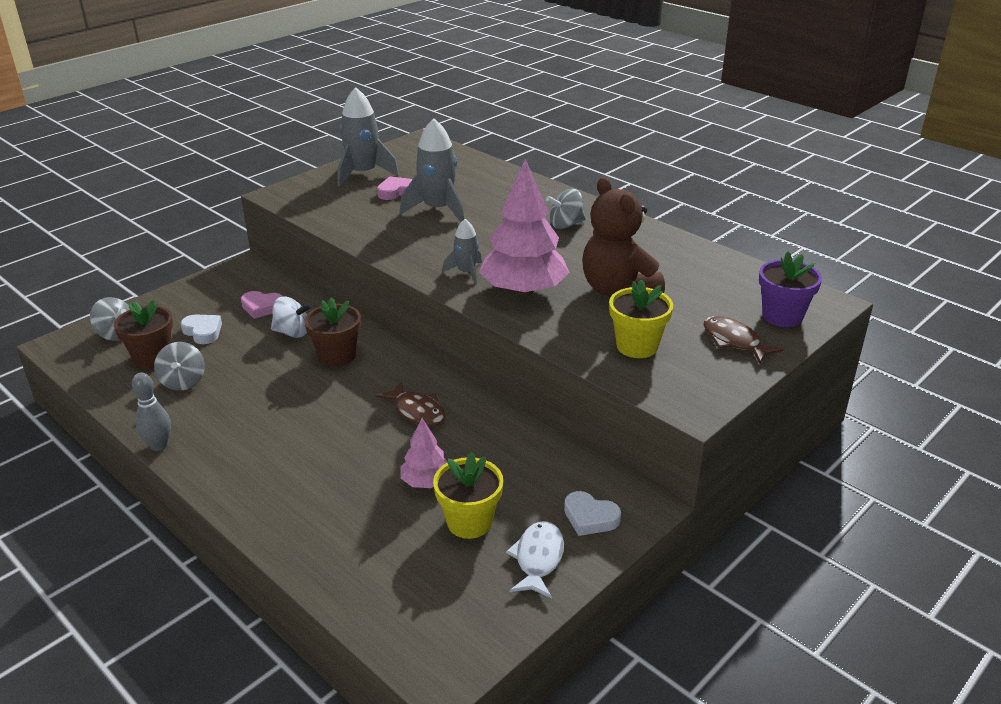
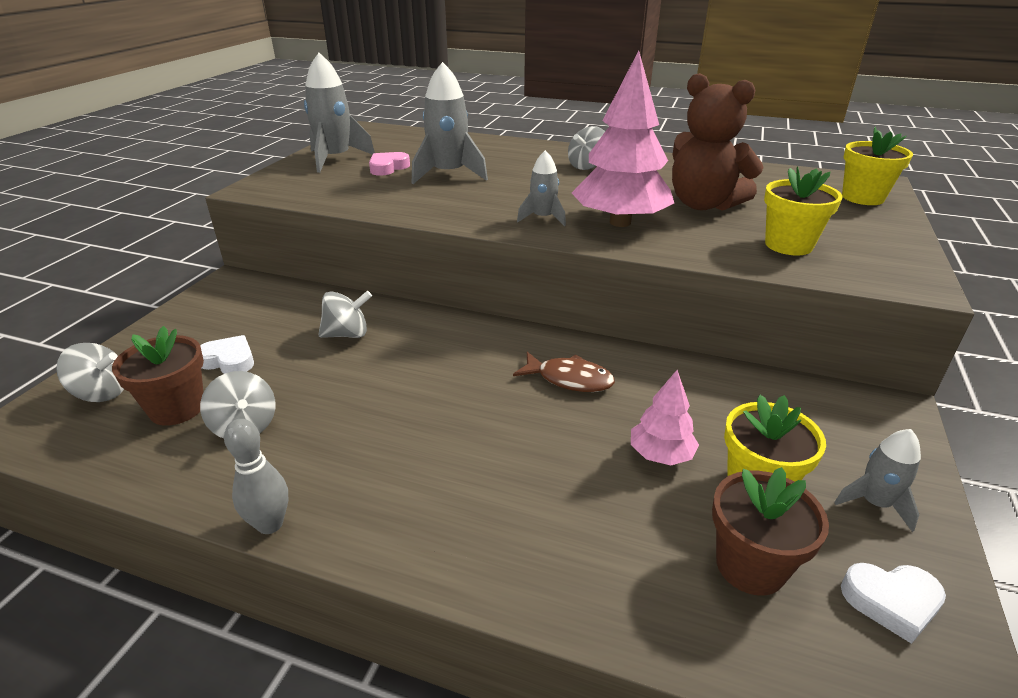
camera: 25 degrees left, 0 degrees up
(262, 307) = (287, 317): pink heart -> none
(292, 332) = (347, 334): white spinning top -> grey spinning top
(337, 356) = (423, 345): brown flower pot -> brown flower pot (750, 566)
(538, 559) = (874, 503): white fish -> grey rocket
(590, 518) = (863, 436): white heart -> white heart (891, 602)
(734, 341) = (859, 223): brown fish -> none
(782, 316) = (862, 198): purple flower pot -> yellow flower pot

